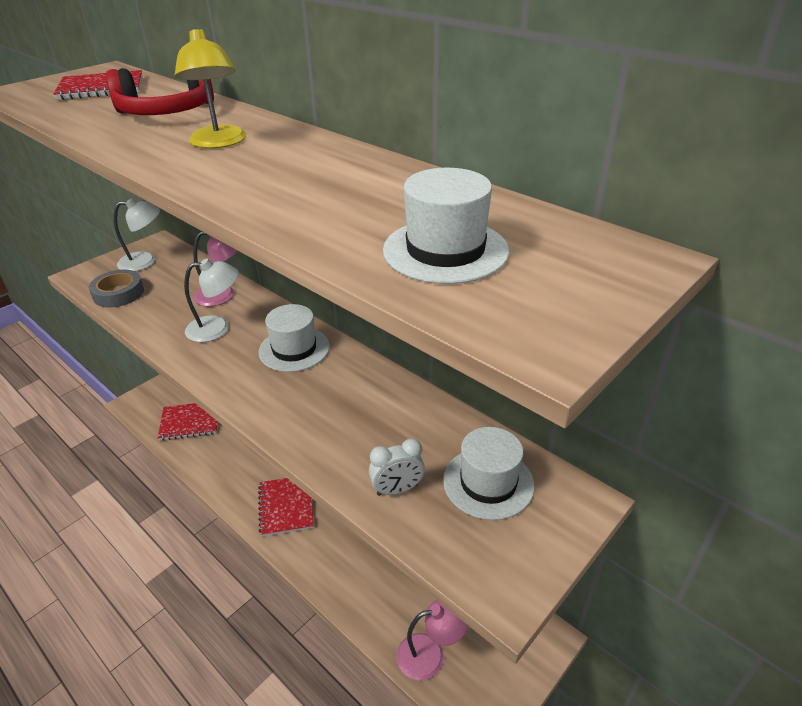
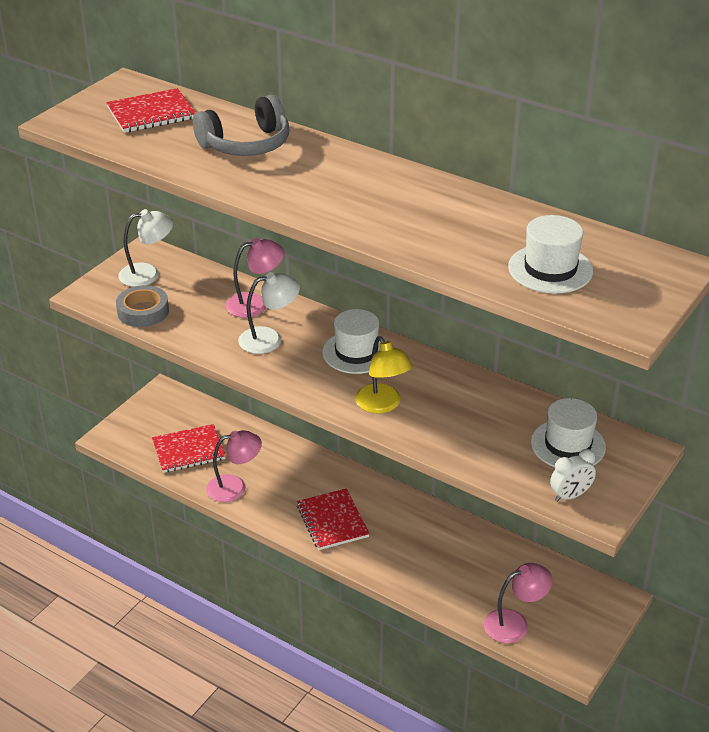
camera: 10 degrees left, 0 degrees up
(167, 112) = (246, 144): red headphones -> grey headphones
(213, 461) = (235, 487): none -> pink lamp
(219, 143) = (322, 179): yellow lamp -> yellow lamp (382, 405)
(397, 489) = (496, 457): white clock -> white clock (570, 496)

